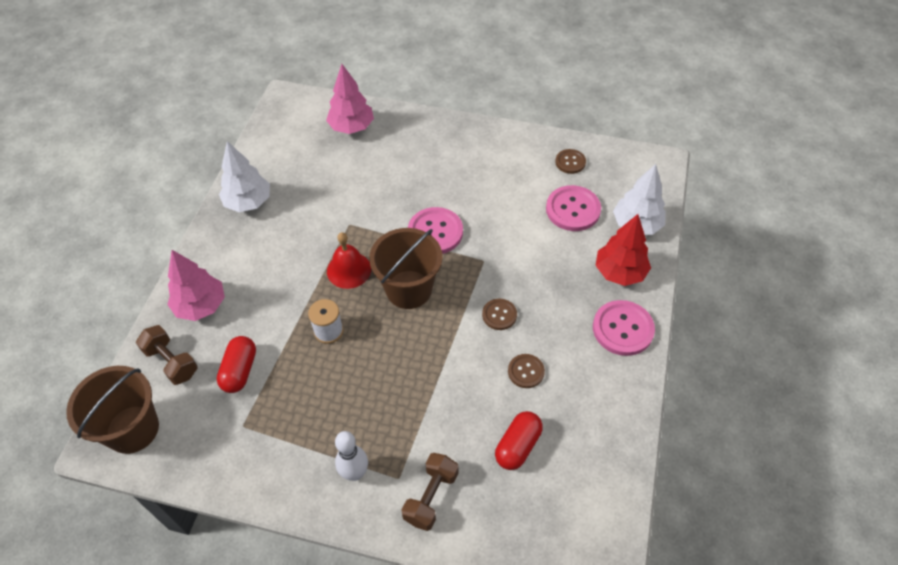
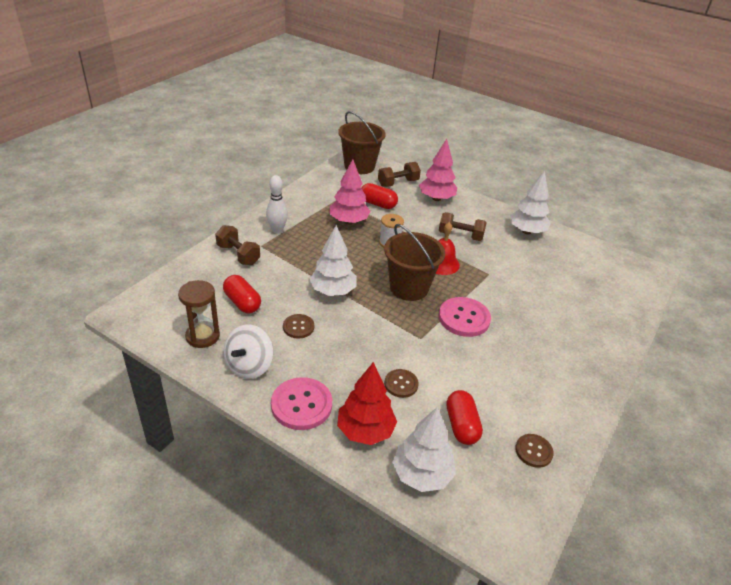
camera: 105 degrees right, 15 degrees down
(283, 263) = (460, 235): none -> brown dumbbell
(352, 127) = (609, 301): pink tree -> pink tree (349, 221)
(450, 360) = (333, 291): none -> white tree
(499, 315) = (359, 329): brown button -> brown button (401, 384)
(573, 209) = (461, 425): pink button -> red capsule
(591, 460) = (202, 336): none -> brown hourglass
(604, 393) = (249, 366): none -> white spinning top

